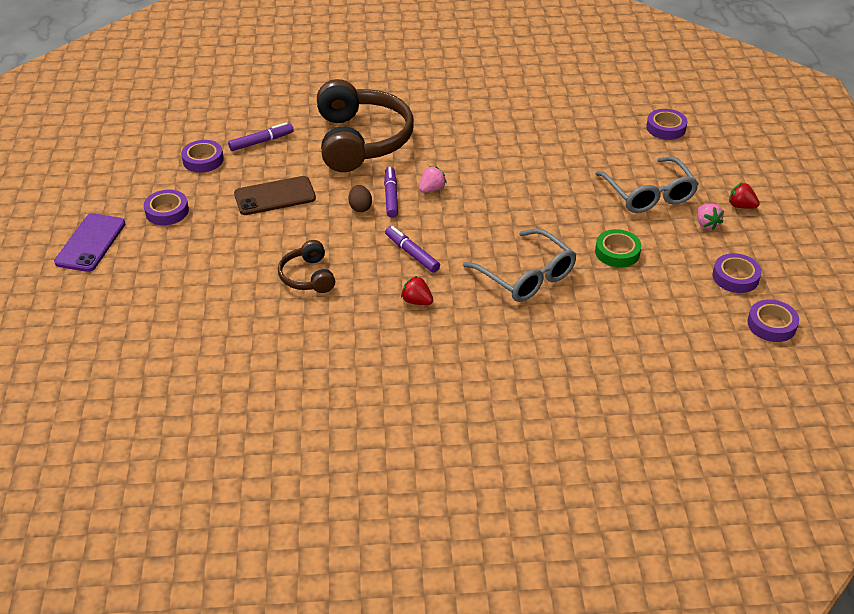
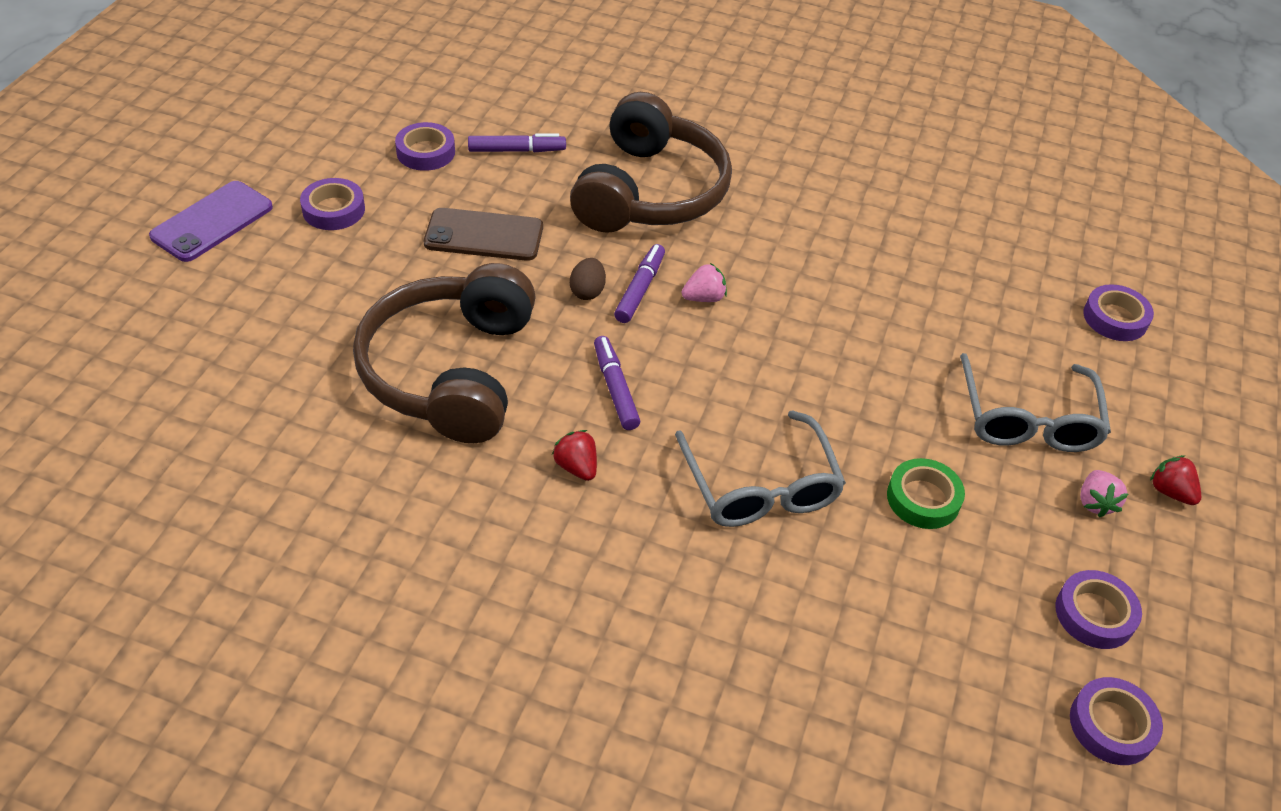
camera: 20 degrees right, 5 degrees up
(308, 276) = (452, 371): brown headphones -> brown headphones, size x2.09

